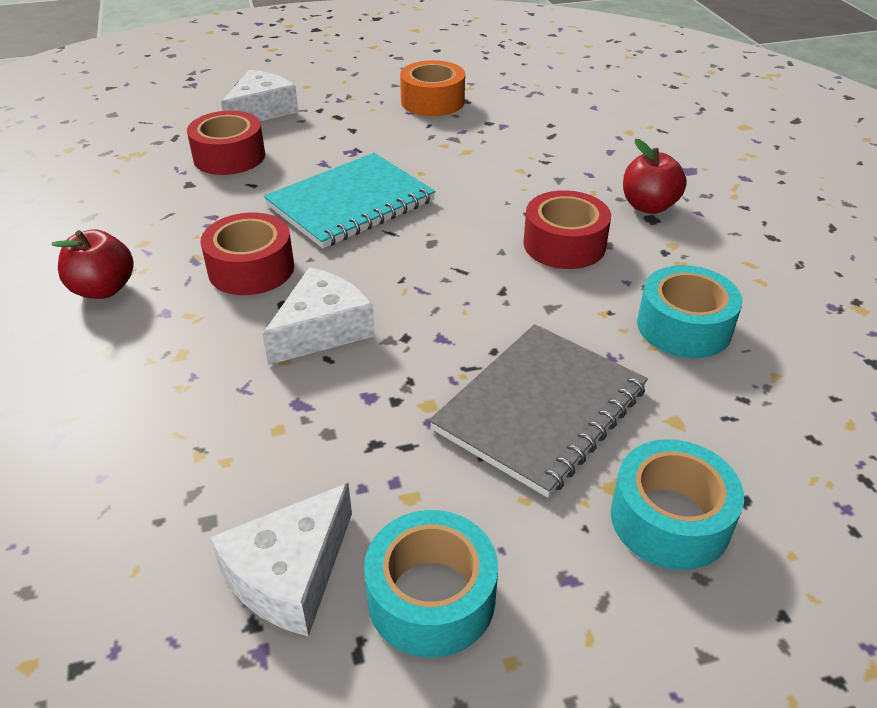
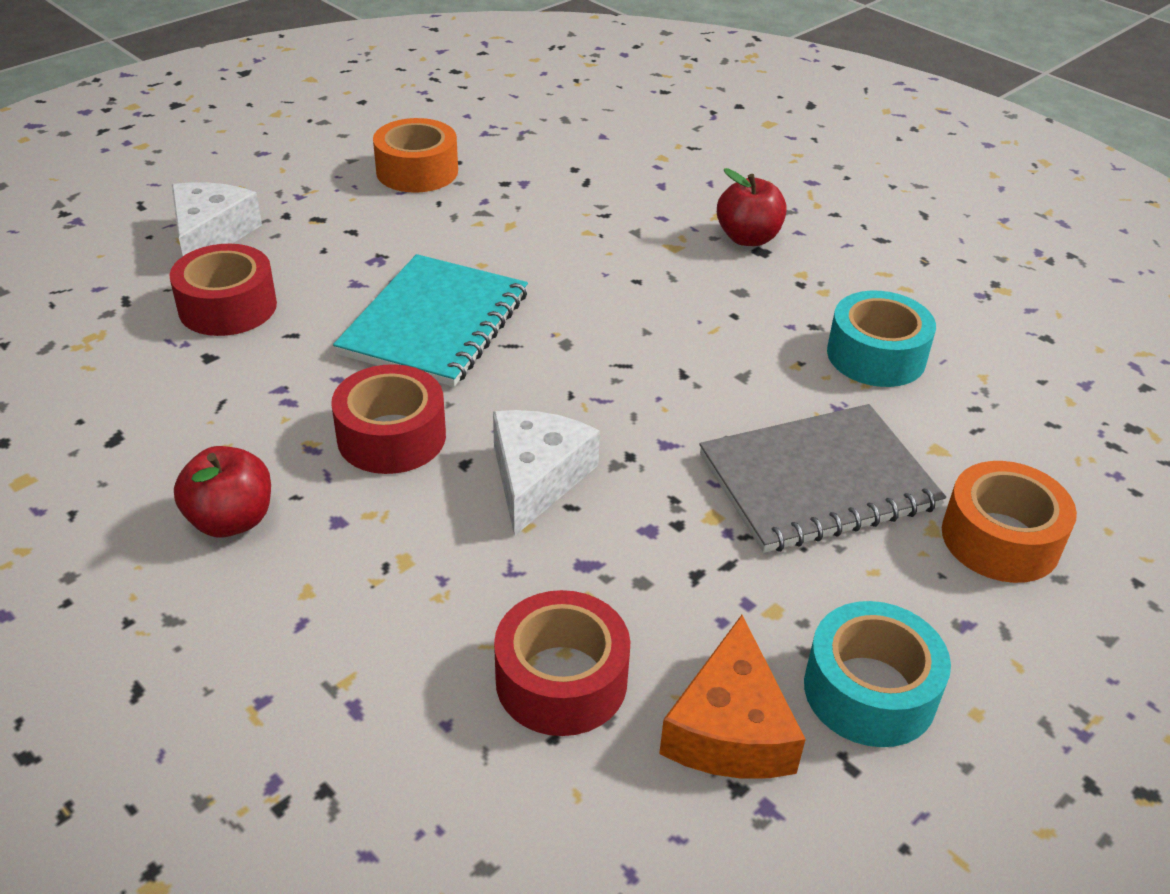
camera: 30 degrees left, 0 degrees up
(290, 574) = (730, 728): white cheese -> orange cheese
(540, 409) = (818, 482): grey notebook -> grey notebook turned 60 degrees clockwise
(564, 244) = (701, 304): red tape -> red tape (561, 680)
(670, 519) = (1000, 539): turquoise tape -> orange tape

